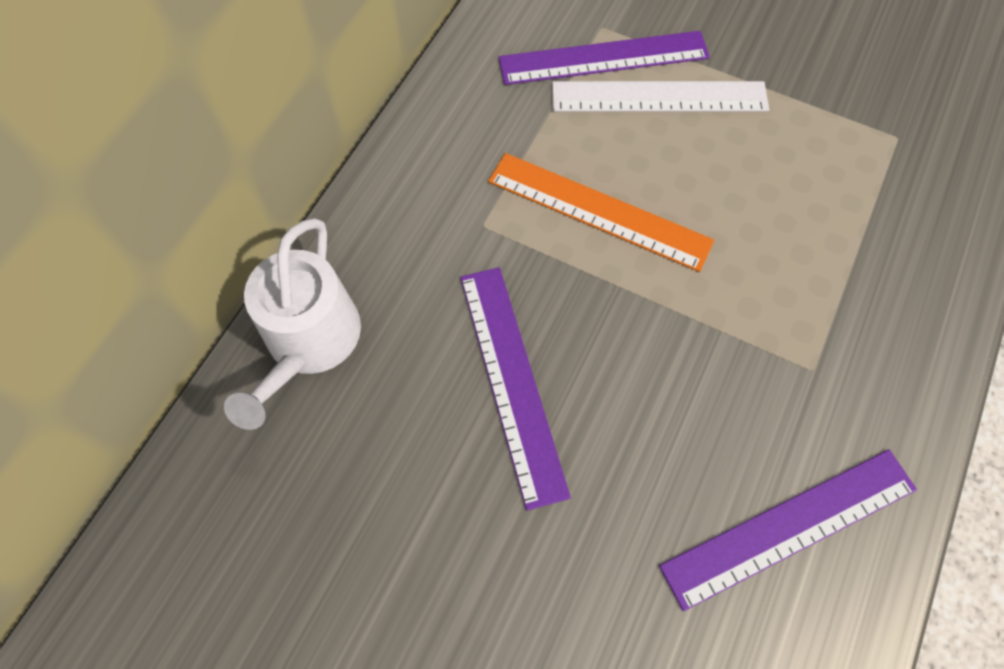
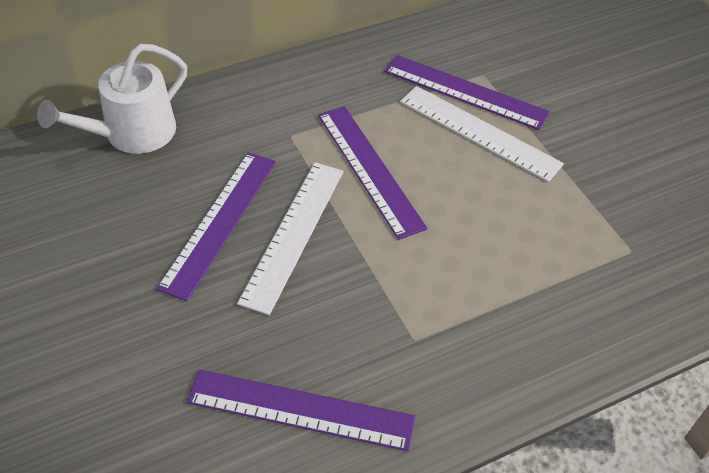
camera: 35 degrees right, 15 degrees down
(598, 339) = (293, 234): none -> white ruler
(599, 211) = (370, 169): orange ruler -> purple ruler

